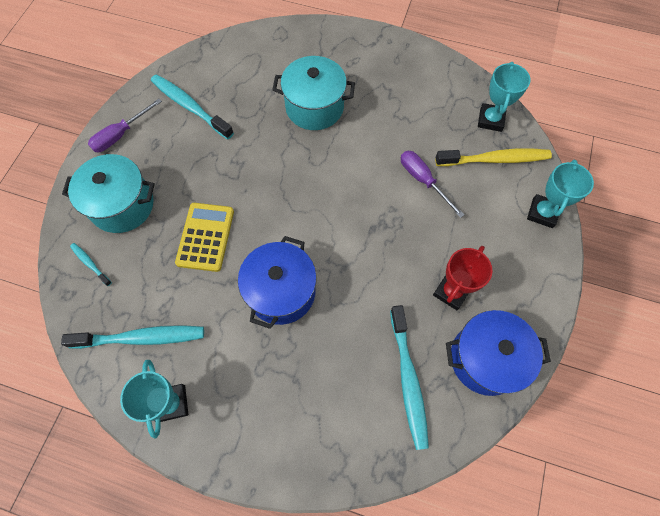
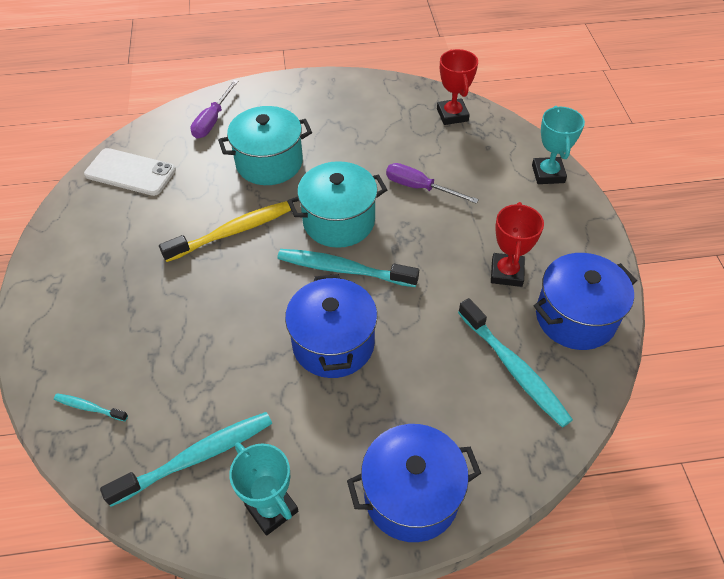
camera: 25 degrees left, 15 degrees down
(120, 135) = (57, 264): purple screwdriver -> purple screwdriver (212, 120)
(122, 205) = (98, 332): turquoise pot -> turquoise pot (339, 221)
(190, 106) = (127, 208): turquoise toothbrush -> turquoise toothbrush (343, 269)
(205, 237) = (217, 325): yellow calculator -> none
(206, 74) = (130, 172): none -> white phone
(272, 444) = (411, 495): none -> blue pot
(490, 120) = (452, 115): turquoise trophy -> red trophy
(495, 159) = (477, 146): yellow toothbrush -> yellow toothbrush (233, 232)

